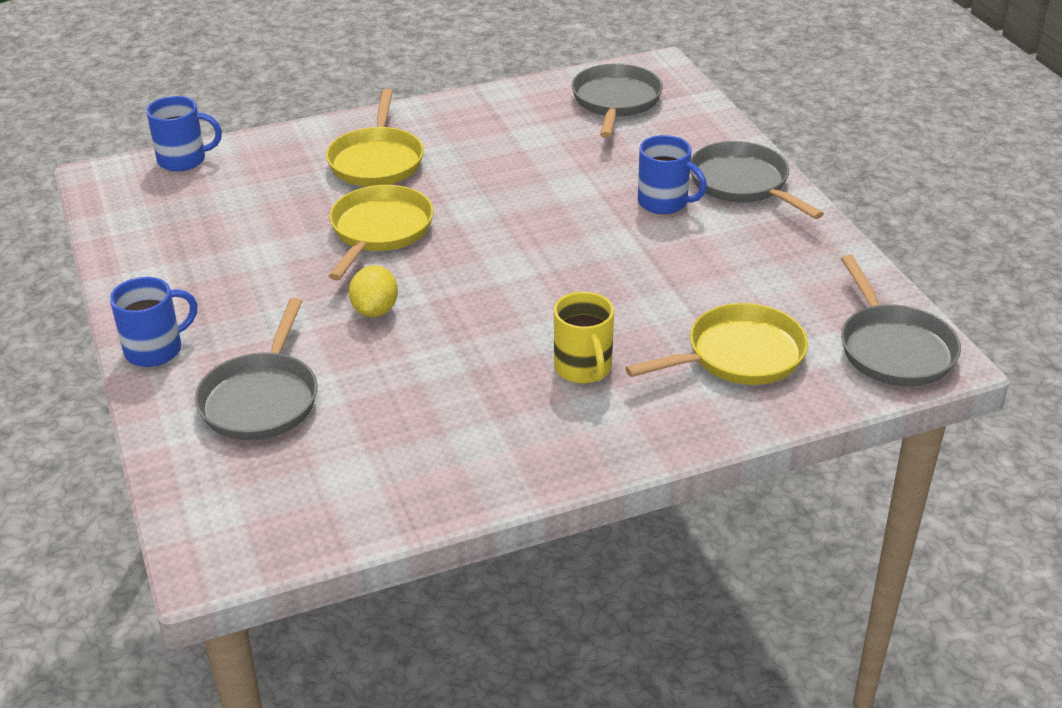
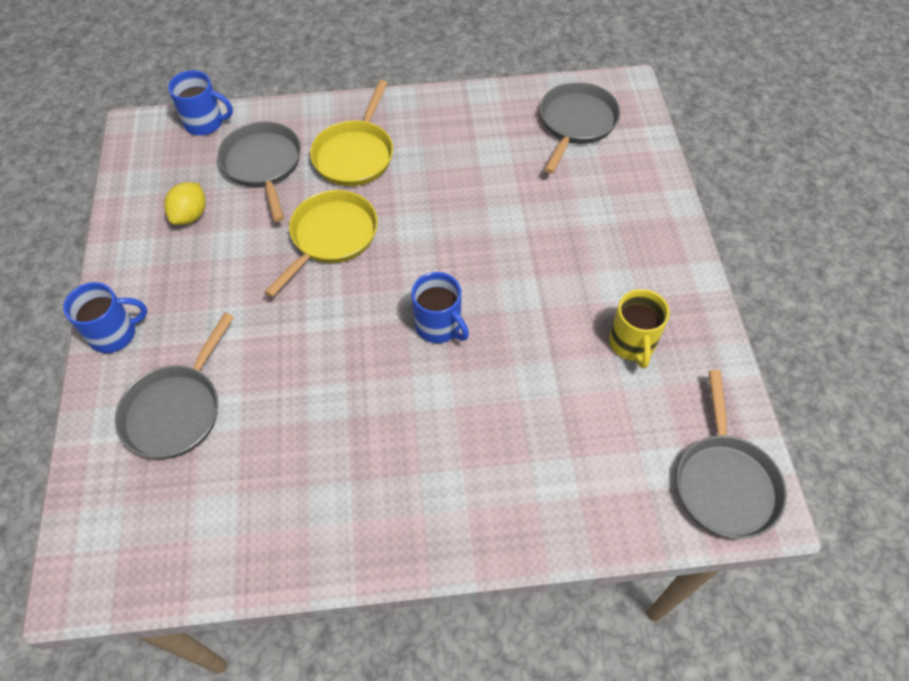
camera: 15 degrees right, 20 degrees up
(375, 310) = (297, 329): yellow lemon -> yellow lemon (190, 215)
(583, 368) = (445, 439): yellow mug -> yellow mug (632, 344)
(664, 202) = (578, 254): blue mug -> blue mug (439, 326)
(738, 355) = (582, 457): yellow pan -> none
(743, 184) = (655, 246): grey pan -> grey pan (263, 165)

